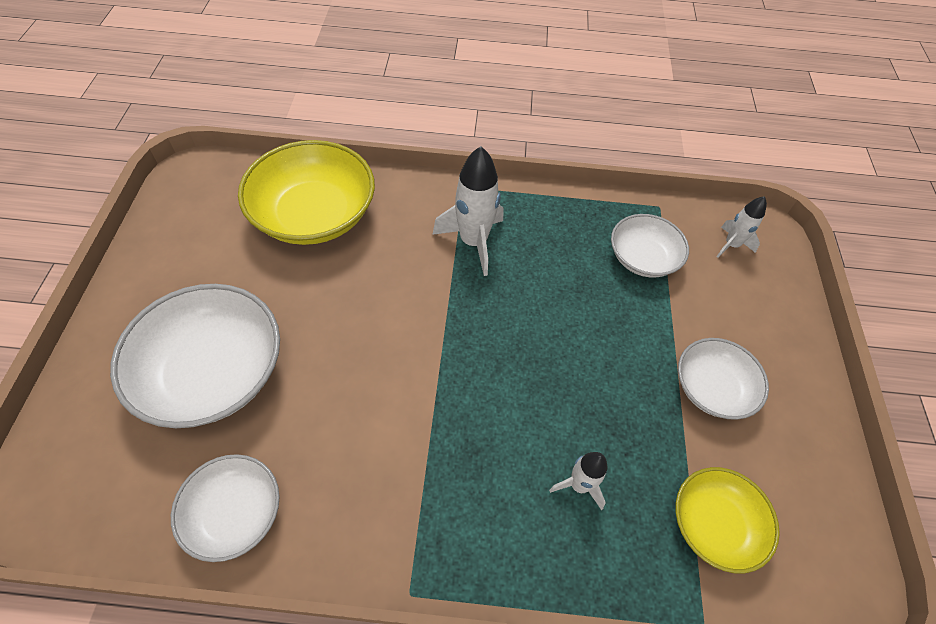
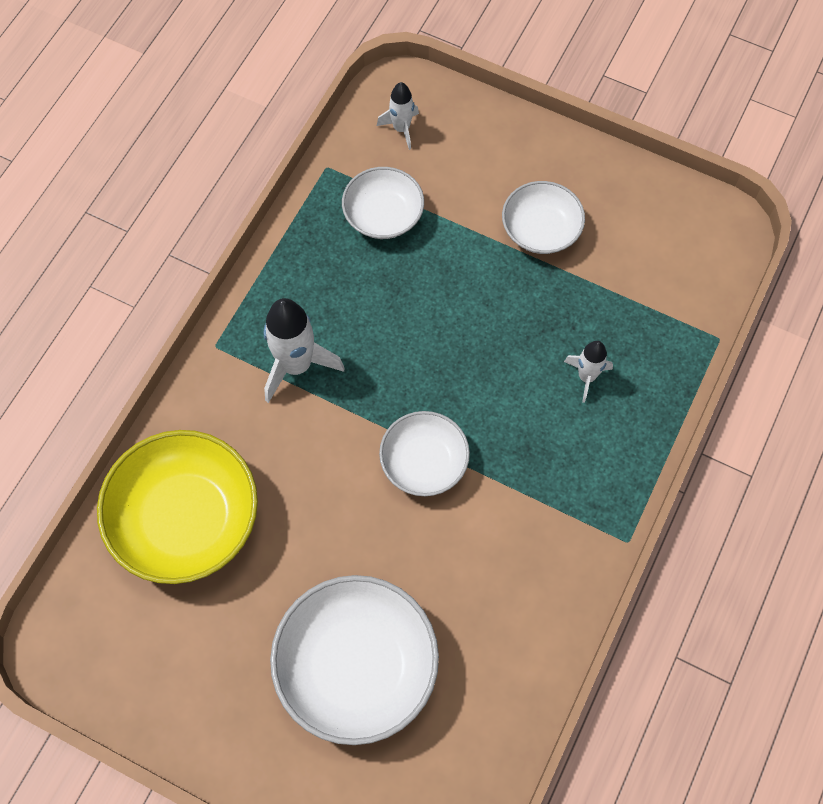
camera: 65 degrees left, 10 degrees up
(235, 513) = (512, 669): white bowl -> white bowl (424, 462)
(714, 524) = (652, 291): yellow bowl -> none

